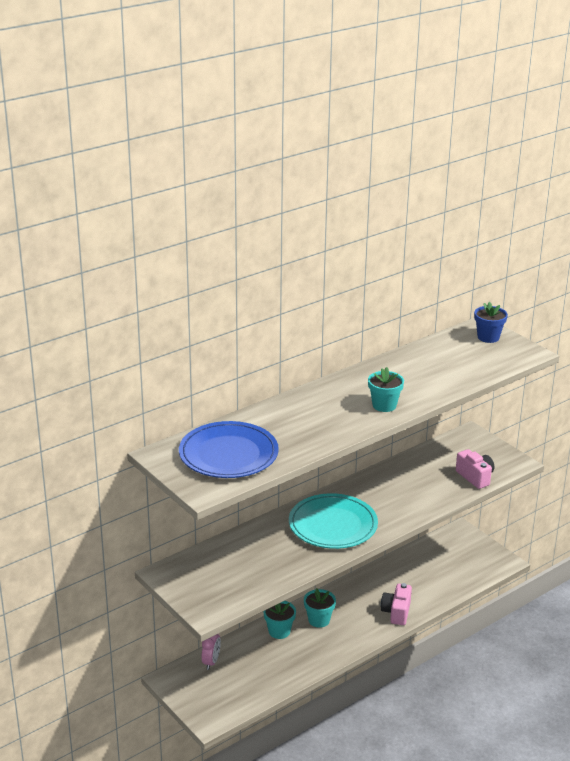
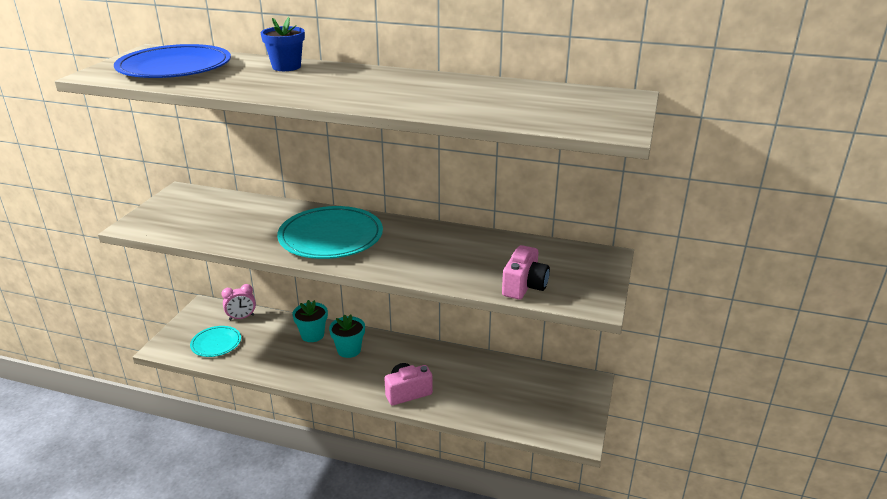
camera: 55 degrees right, 0 degrees up
(236, 688) = (216, 343): none -> turquoise plate
(384, 405) = (357, 96): turquoise flower pot -> none
(488, 337) = (608, 104): blue flower pot -> blue flower pot (286, 67)

